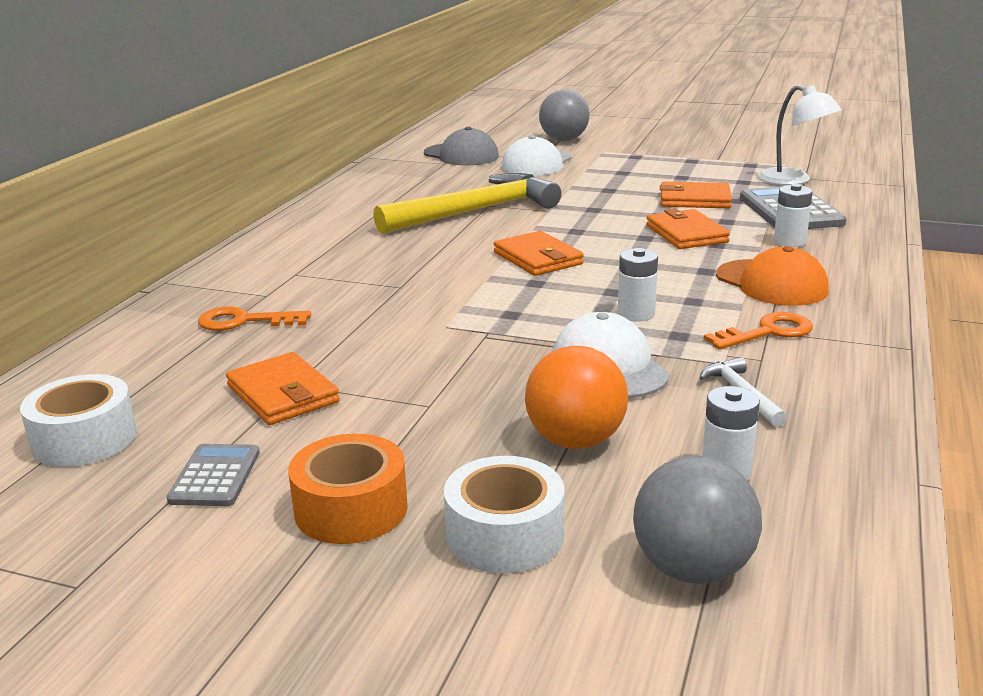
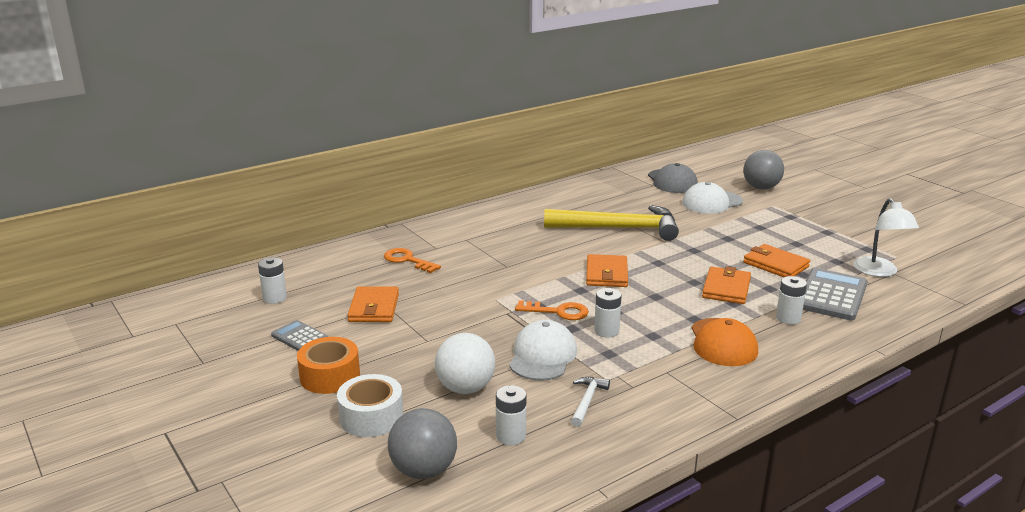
camera: 35 degrees right, 0 degrees up
(84, 439) = (275, 298): white tape -> white battery
(215, 476) = (299, 337): grey calculator -> grey calculator turned 90 degrees counterclockwise
(575, 440) = (465, 388): orange ball -> white ball
(767, 332) = (664, 372): orange key -> orange key (558, 312)

